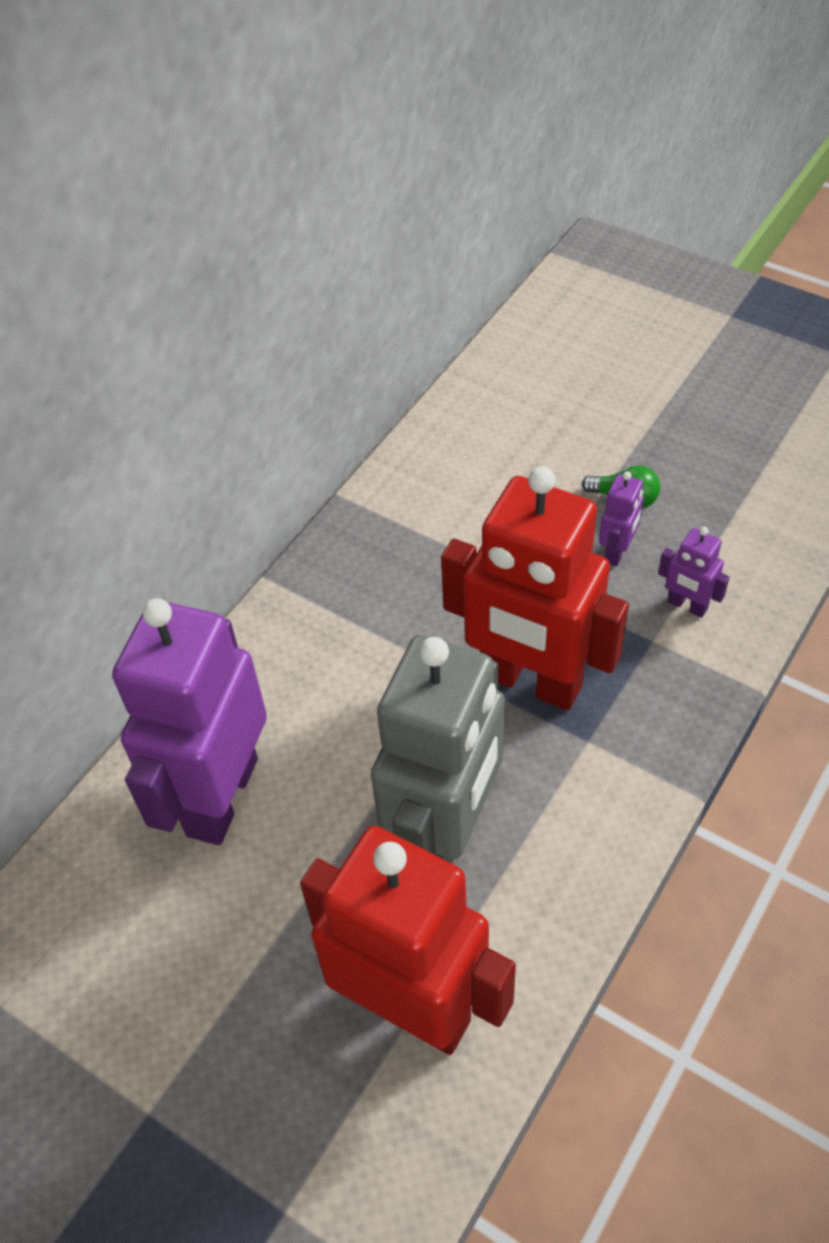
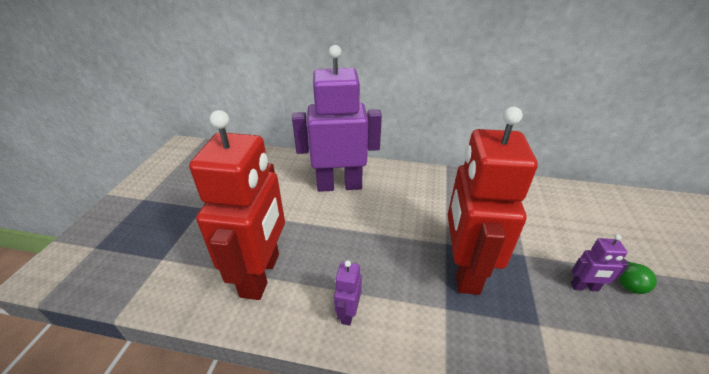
camera: 65 degrees right, 15 degrees down
(446, 833) = (356, 261): grey robot -> none
(687, 606) = (583, 338): purple robot -> purple robot (348, 313)

